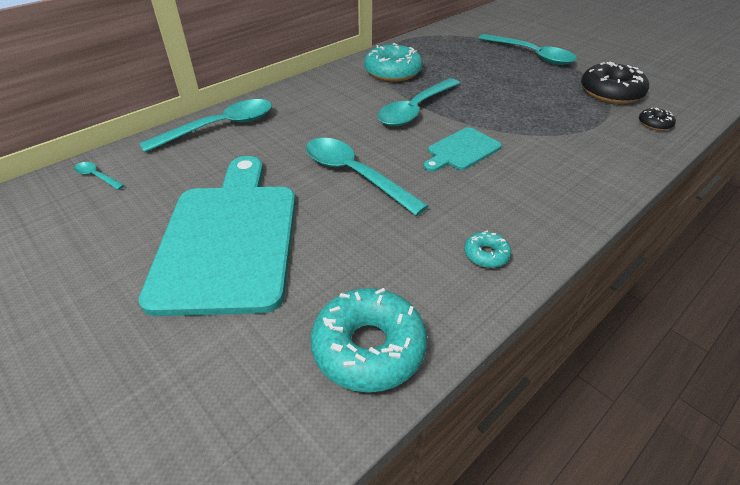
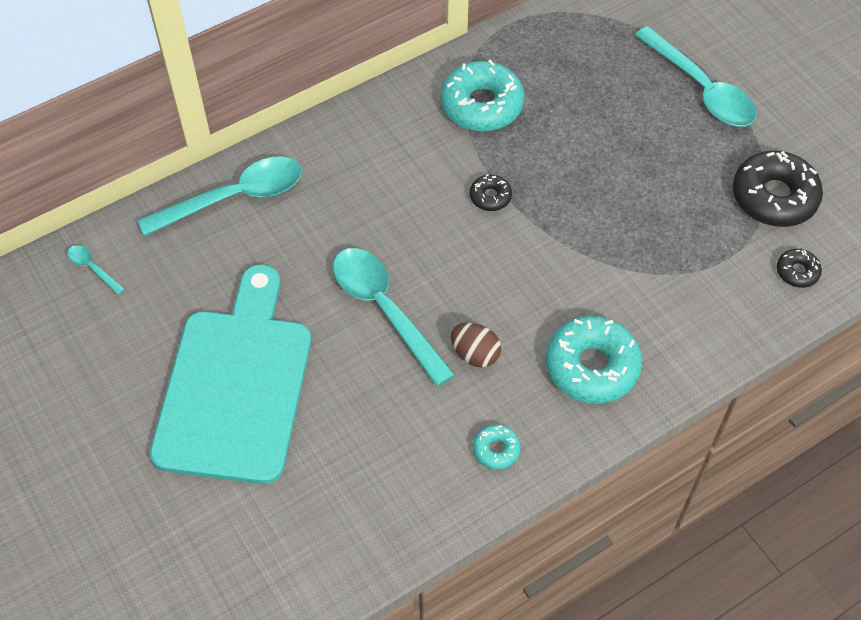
camera: 10 degrees right, 15 degrees up
(368, 347) = (352, 536): turquoise donut -> turquoise donut (591, 366)
(415, 110) = (490, 197): turquoise spoon -> black donut
(439, 193) = (475, 354): none -> brown egg
(461, 150) = (524, 285): turquoise cutting board -> none

